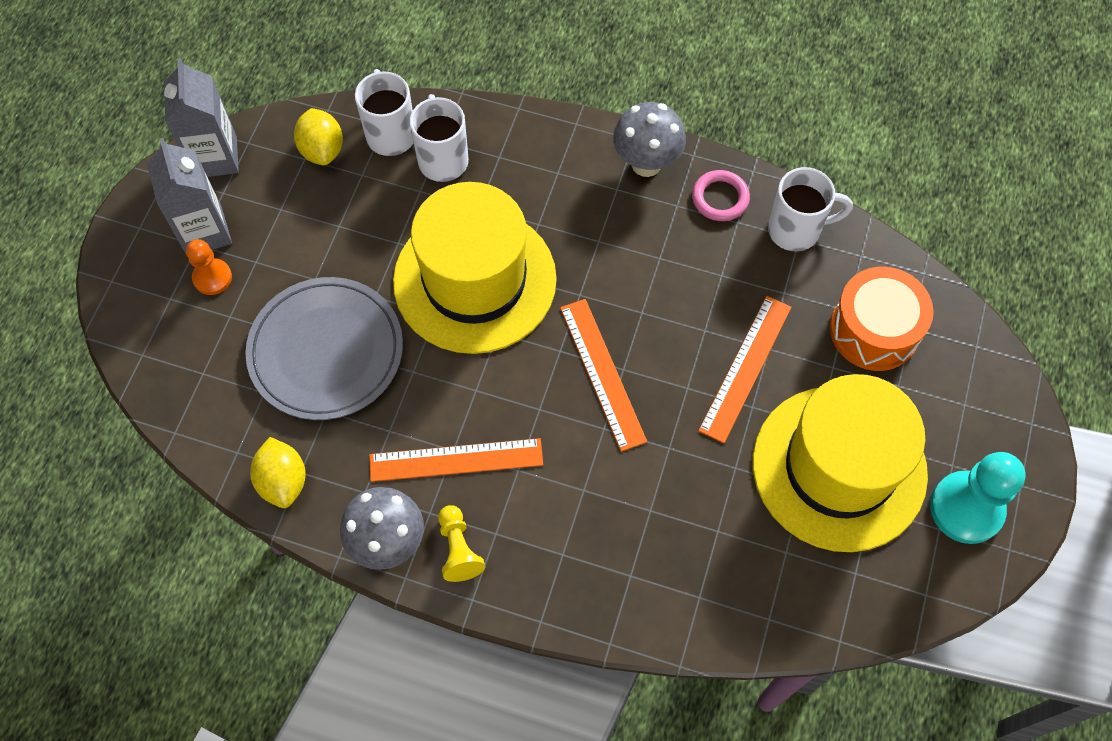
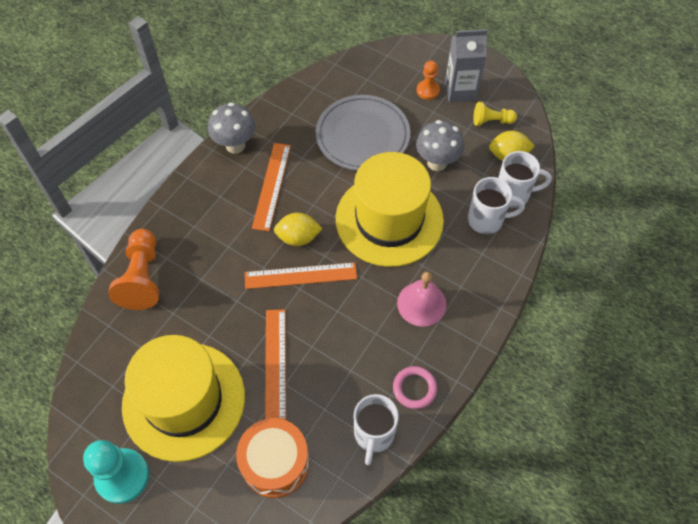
camera: 105 degrees right, 5 degrees down
(215, 157) = (513, 102): grey carton -> none
(283, 481) = (289, 105): yellow lemon -> yellow lemon (298, 237)
(458, 549) = (218, 176): yellow pawn -> yellow pawn (491, 121)
(598, 213) = (421, 303): none -> pink bell
(646, 164) = (456, 346): grey mushroom -> grey mushroom (437, 162)
(675, 599) = (142, 277): none -> orange pawn
(745, 368) = (275, 364): orange ruler -> orange ruler turned 45 degrees clockwise

